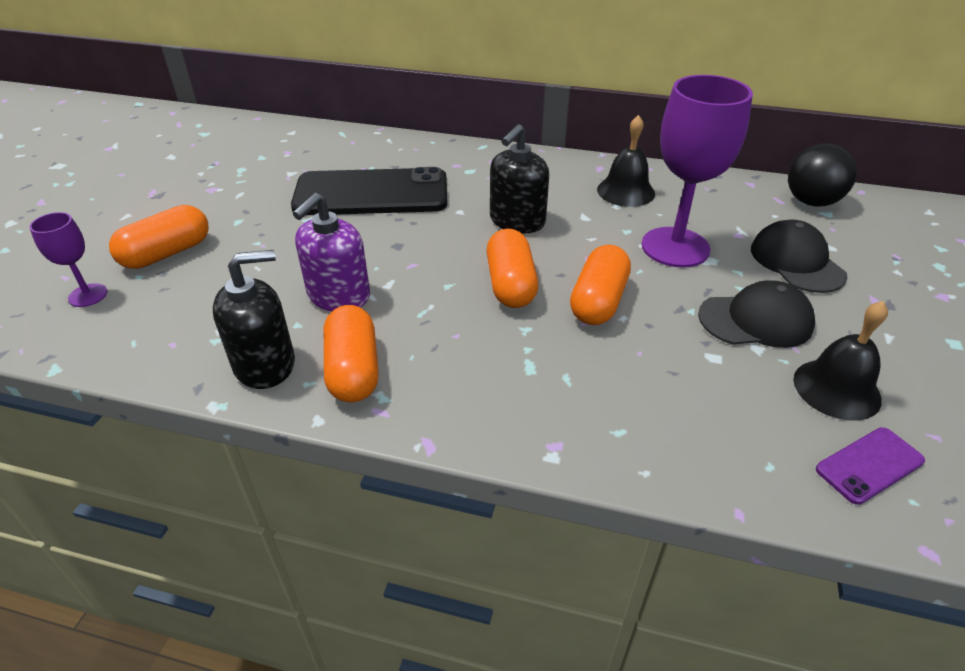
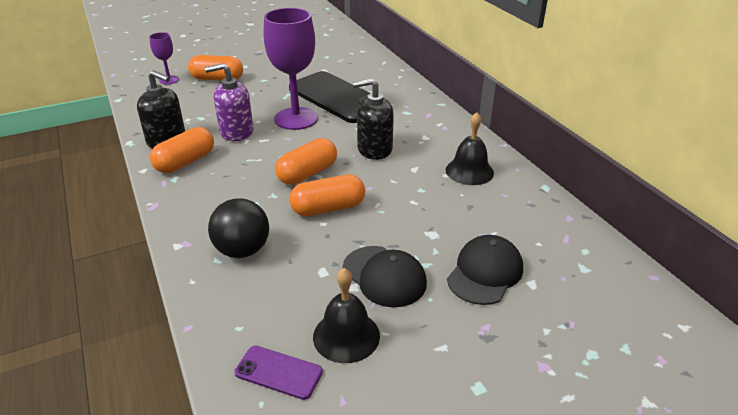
camera: 50 degrees right, 5 degrees down
(675, 247) = (428, 214): purple goblet -> purple goblet (296, 119)
(811, 202) = (589, 255): black ball -> black ball (242, 250)

